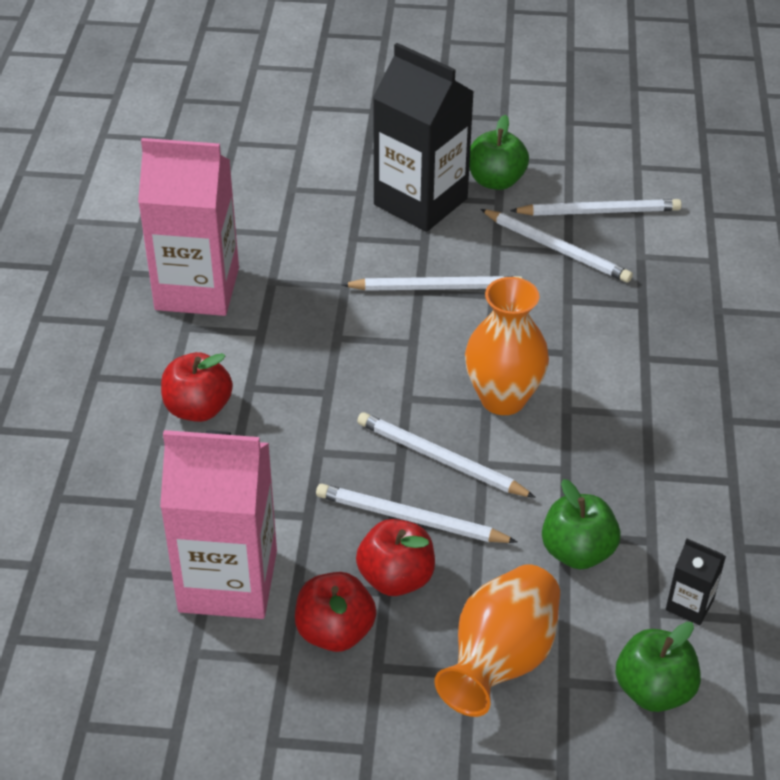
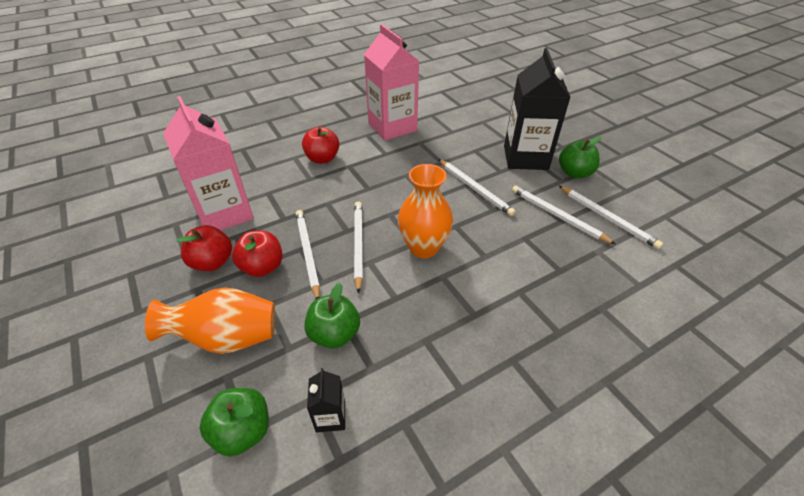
camera: 55 degrees right, 0 degrees up
(557, 249) = (557, 216): white pencil -> white pencil turned 135 degrees clockwise

